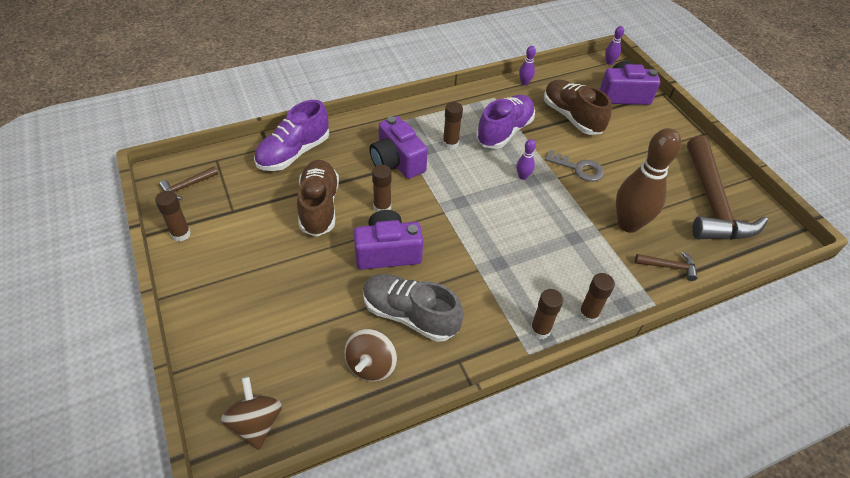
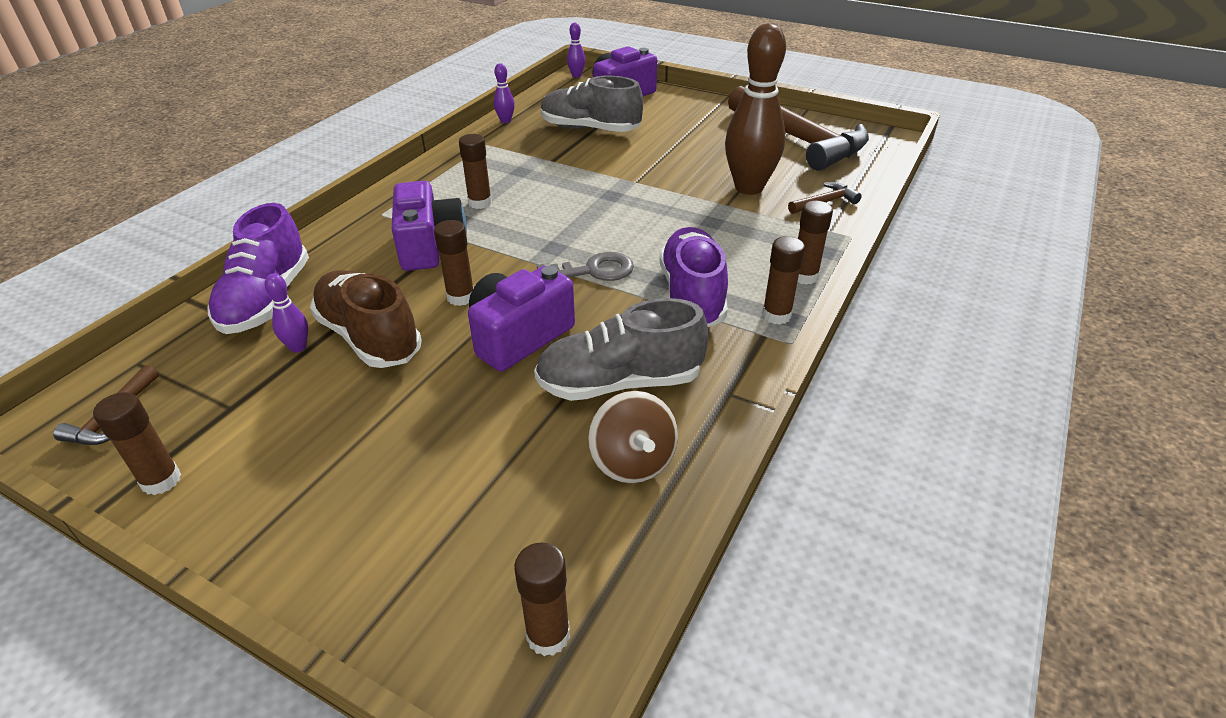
camera: 35 degrees left, 10 degrees down
(256, 423) = (548, 635): brown spinning top -> brown glue stick
(397, 161) = (430, 246): purple camera -> purple camera turned 120 degrees counterclockwise
(504, 131) = (531, 168): purple shoe -> purple shoe (692, 295)
(523, 176) = (597, 196): purple bowling pin -> purple bowling pin (298, 347)
(571, 117) = (590, 129): brown shoe -> grey shoe
(579, 168) = (647, 165): grey key -> grey key (593, 270)

